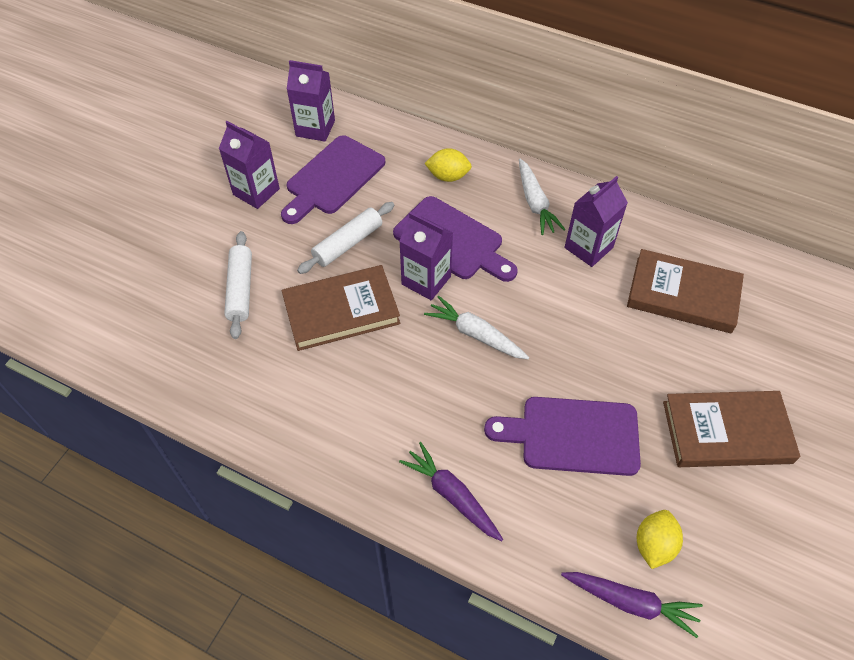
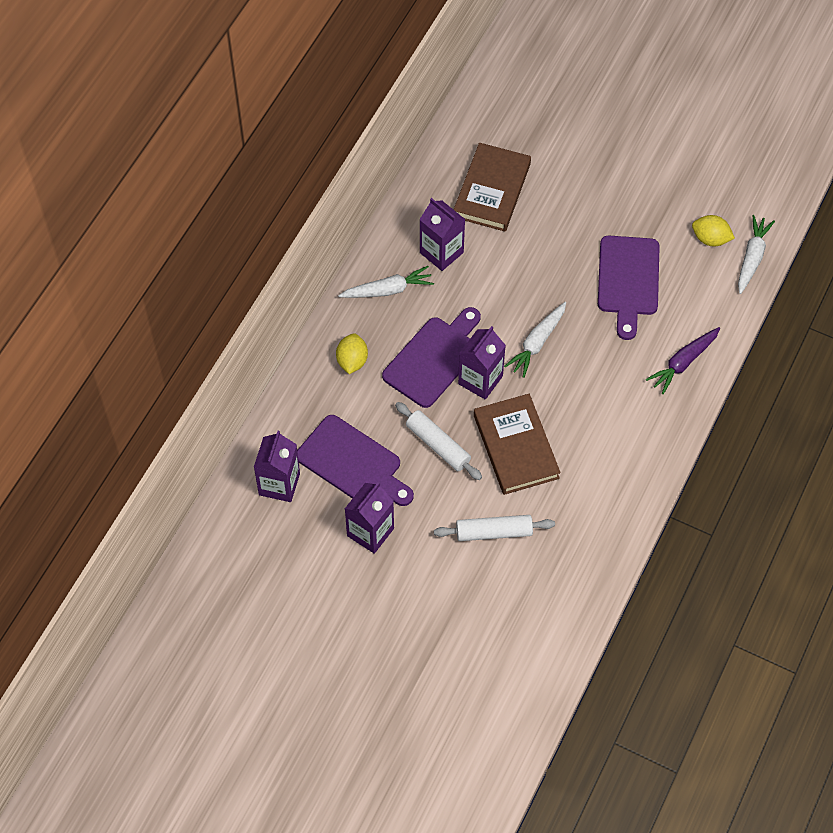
camera: 90 degrees left, 5 degrees up
(630, 602) = (752, 258): purple carrot -> white carrot
(726, 432) = (619, 182): brown book -> none

